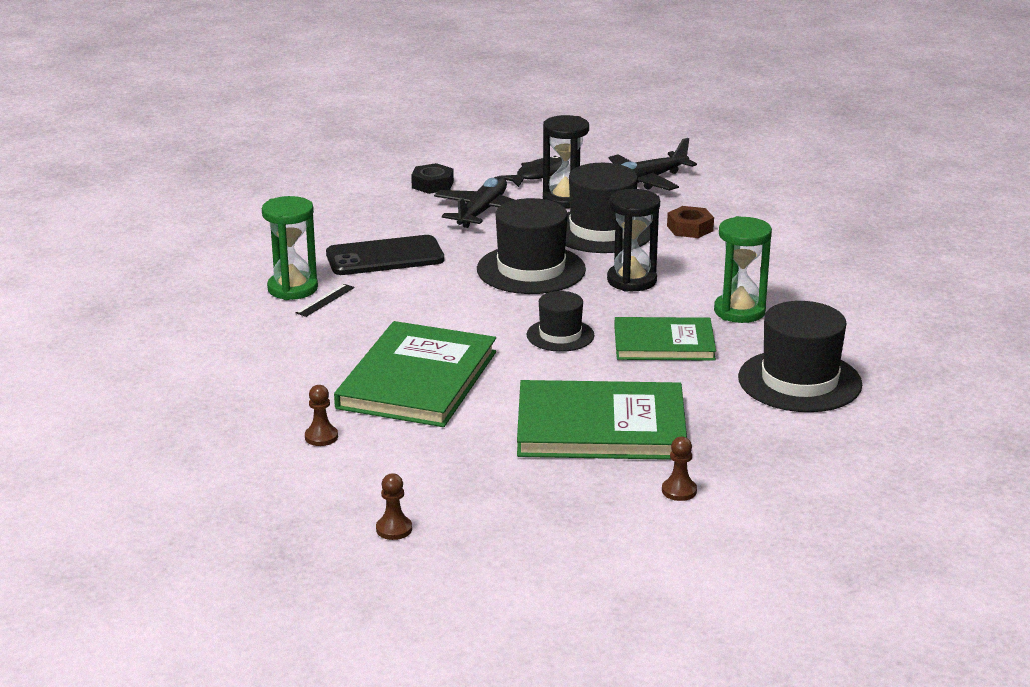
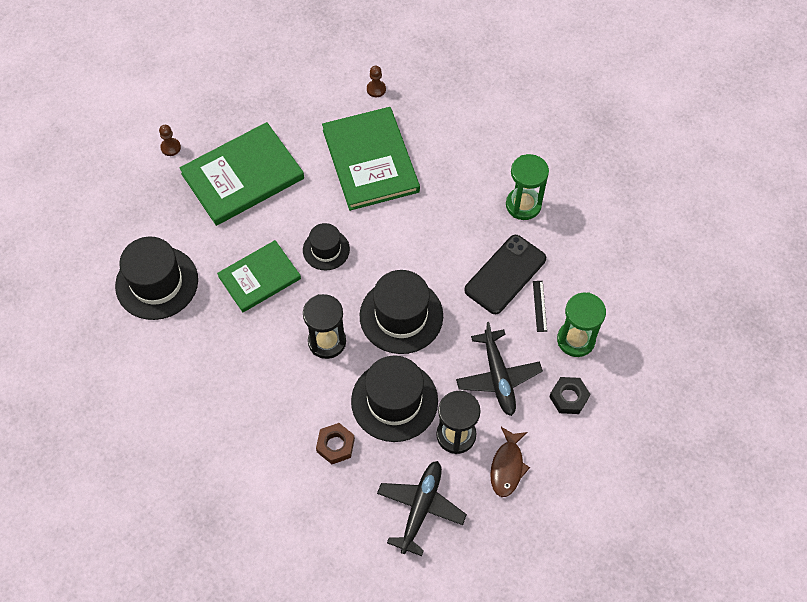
camera: 145 degrees right, 35 degrees up
(325, 300) = (492, 204): black ruler -> black ruler (539, 306)
(394, 529) = (285, 50): brown pawn -> none
(539, 175) = (507, 467): black fish -> brown fish
(739, 311) = (234, 344): green hourglass -> green hourglass (576, 340)

